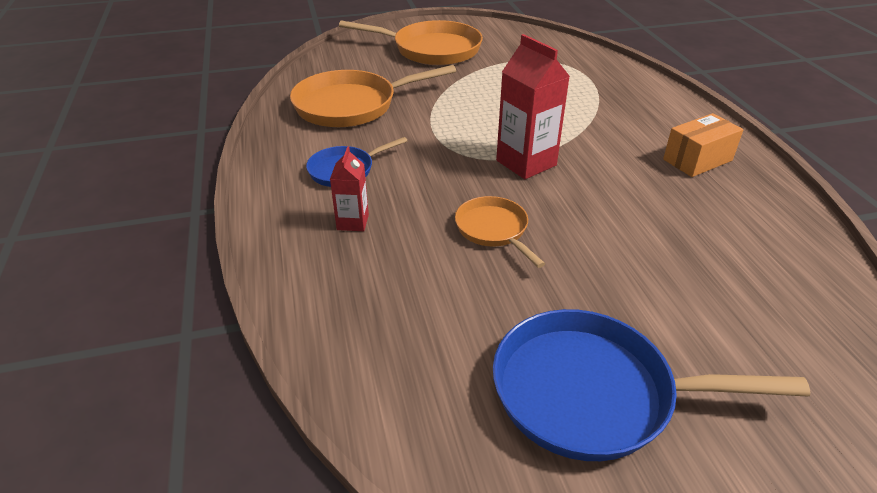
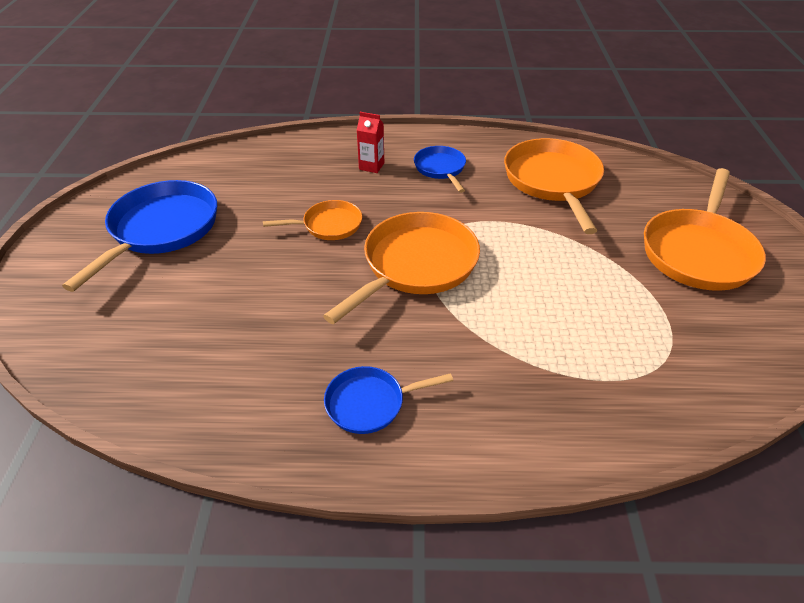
camera: 105 degrees right, 5 degrees up
(526, 163) = (415, 265): red carton -> orange pan
(697, 160) = (370, 403): orange box -> blue pan

